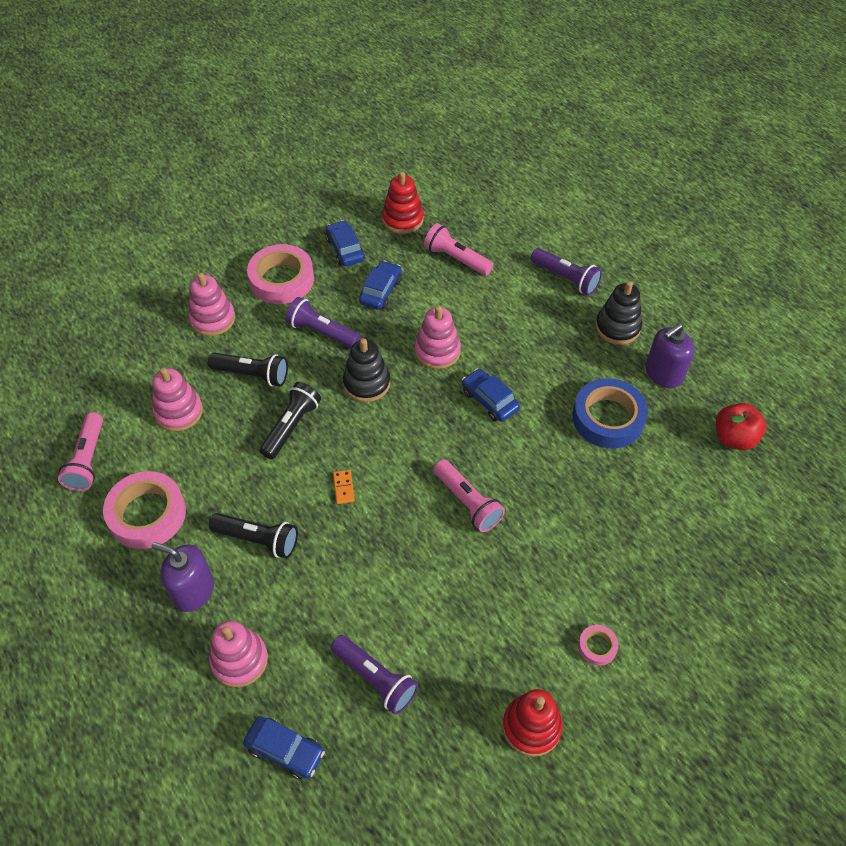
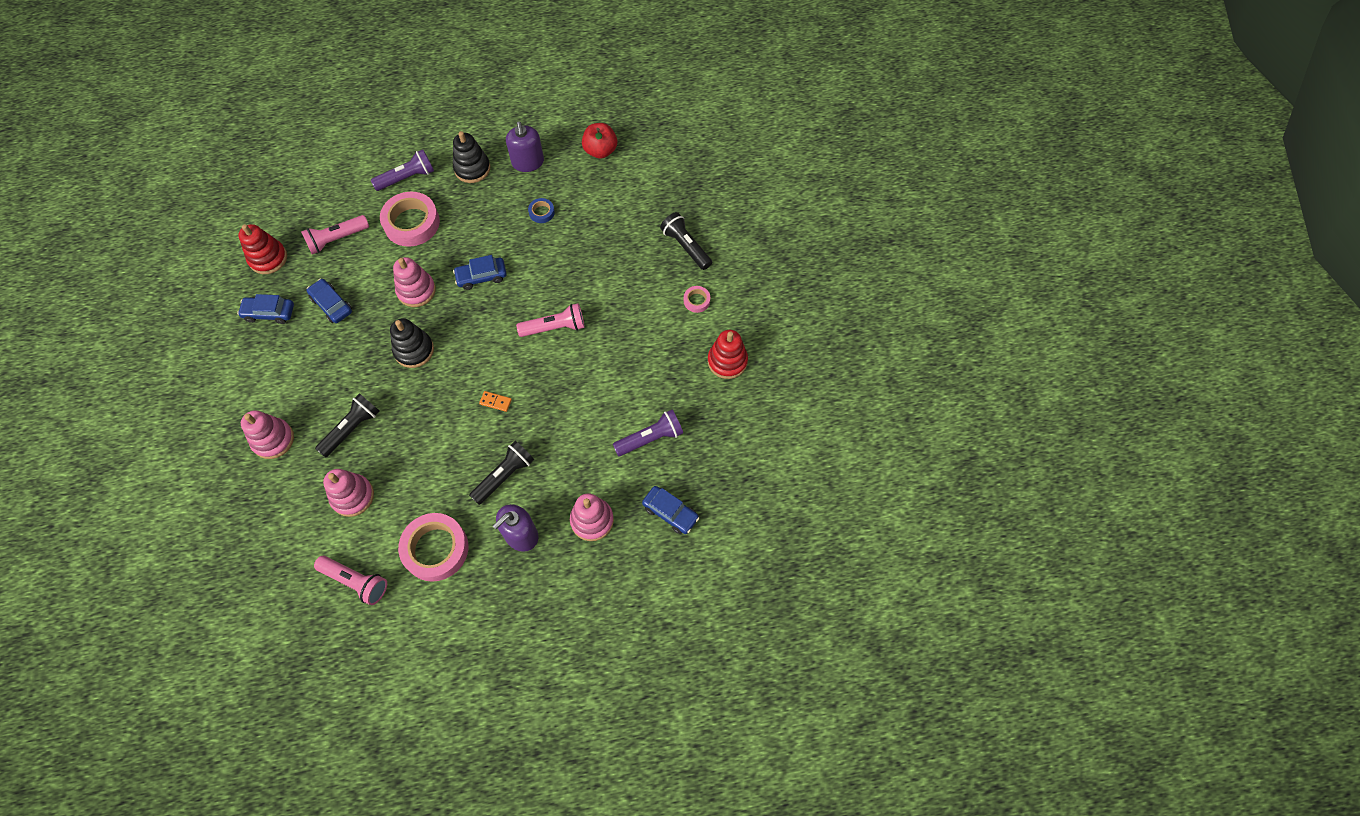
camera: 65 degrees left, 10 degrees up
(281, 279) = (267, 372): pink tape -> pink tape (411, 223)
(285, 750) = (670, 512): blue car -> blue car turned 75 degrees clockwise
(291, 426) = (420, 418): black flashlight -> black flashlight (686, 246)
(322, 332) = (344, 362): purple flashlight -> none
(608, 418) = (541, 212): blue tape -> blue tape, size x0.46

